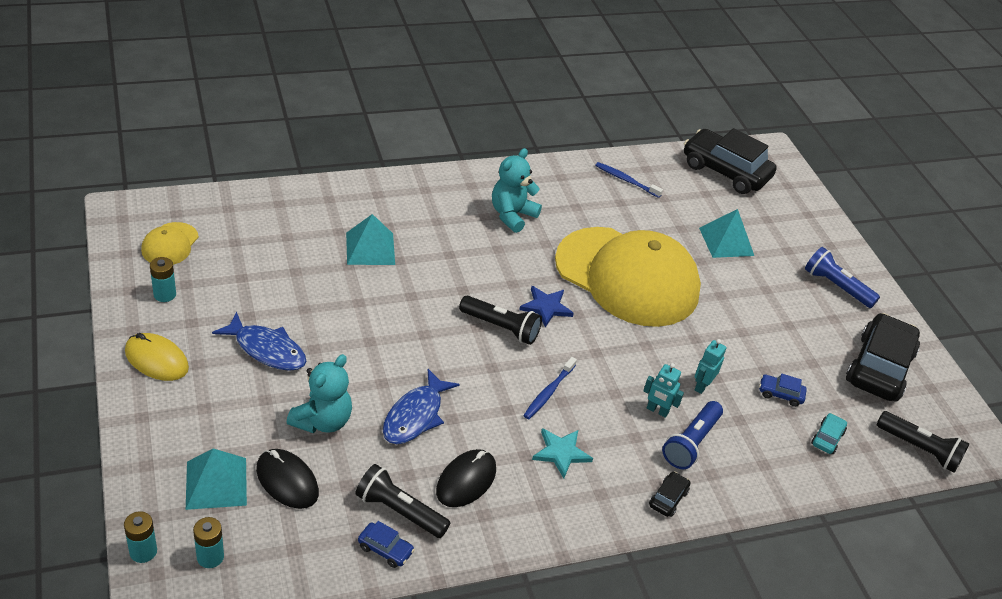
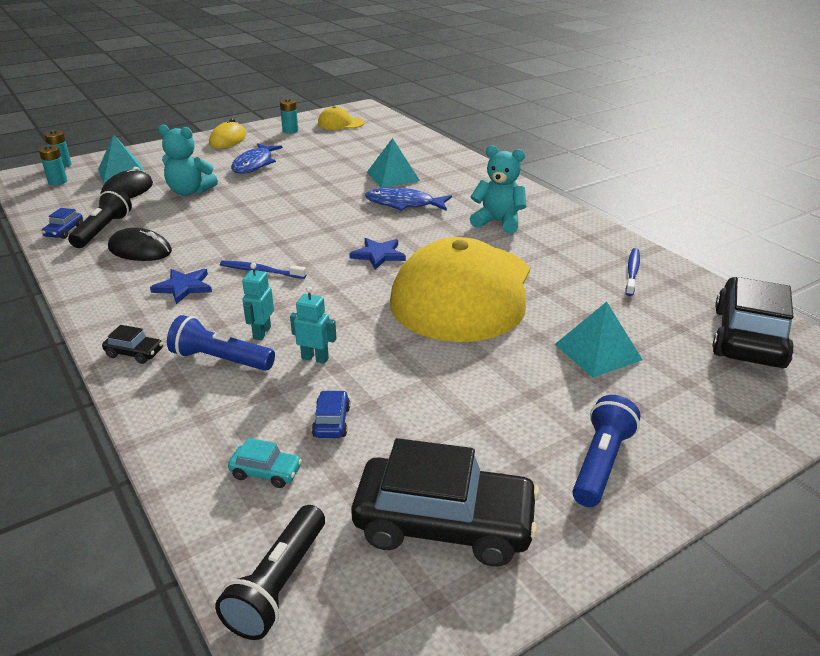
camera: 80 degrees right, 10 degrees down
(415, 415) = (207, 221): blue fish -> blue fish (404, 204)
(501, 327) = (334, 238): black flashlight -> none
(561, 453) = (184, 287): turquoise star -> blue star

